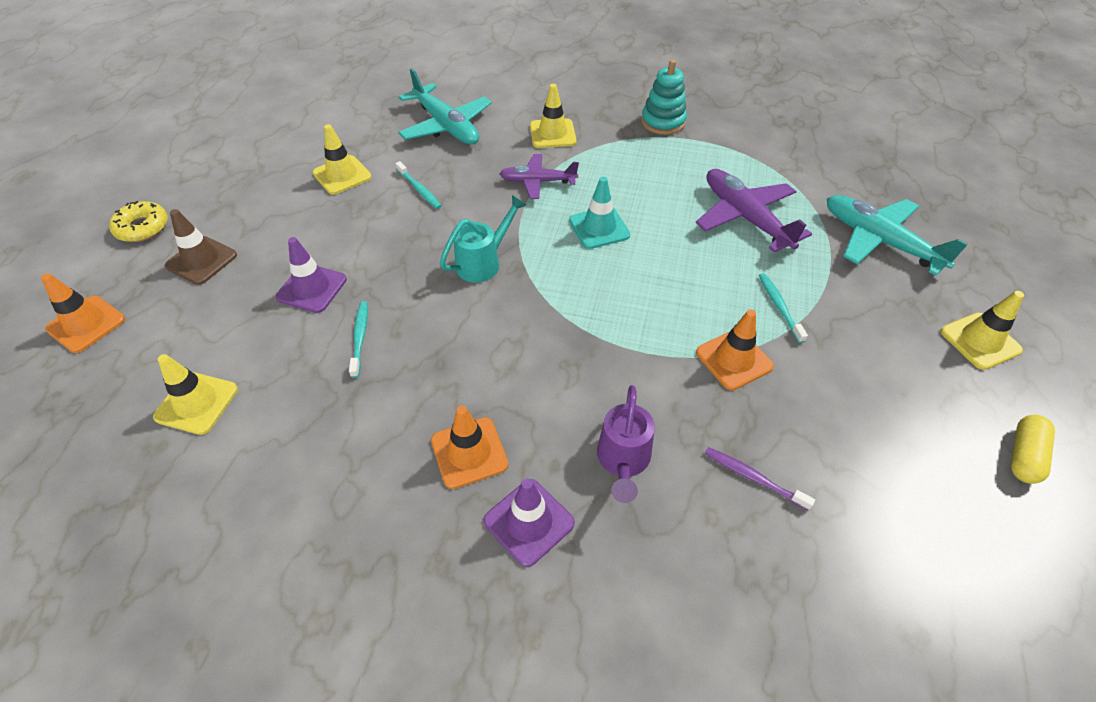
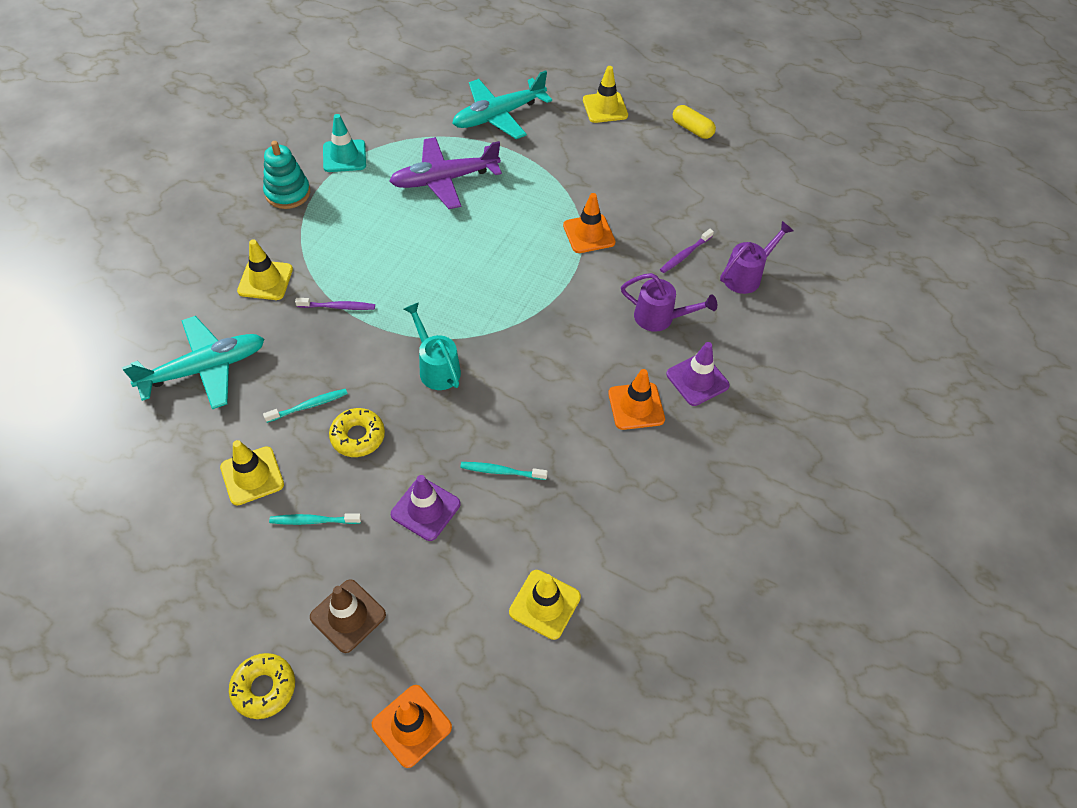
camera: 80 degrees left, 5 degrees up
(390, 226) = (358, 436): none -> yellow donut
(538, 182) = (338, 307): purple plane -> purple toothbrush
(599, 228) = (421, 276): turquoise traffic cone -> turquoise traffic cone (344, 156)
(752, 571) = (746, 276): none -> purple watering can
(779, 307) = (546, 193): turquoise toothbrush -> turquoise toothbrush (313, 521)

